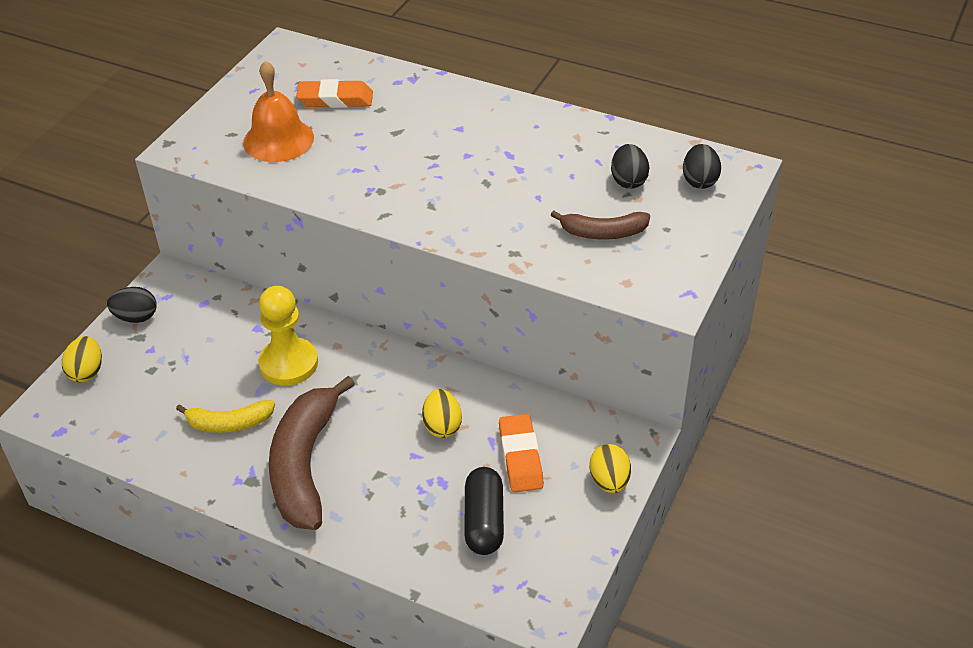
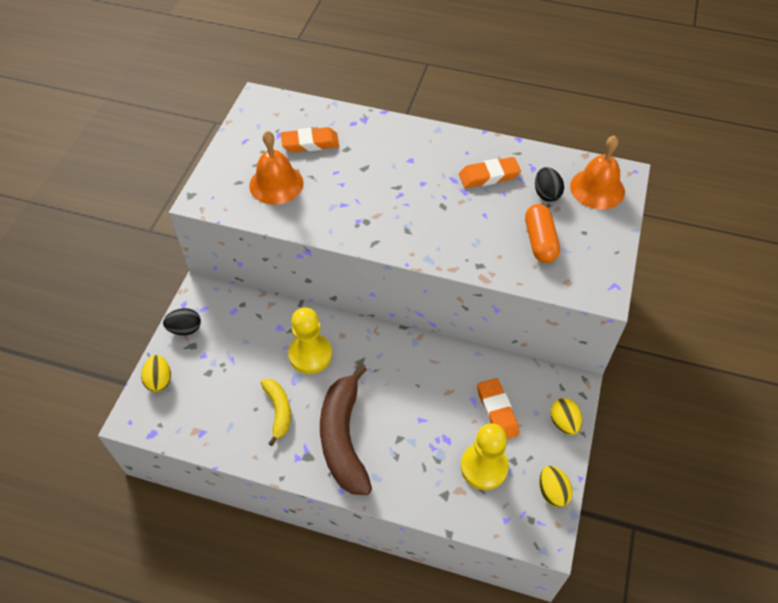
camera: 10 degrees left, 10 degrees up
(229, 424) = (279, 411): yellow banana -> yellow banana turned 90 degrees counterclockwise
(442, 426) = (435, 393): yellow egg -> yellow egg (552, 492)
(484, 521) = (484, 467): black capsule -> yellow pawn
(557, 154) = (489, 176): none -> orange eraser
(603, 233) = (540, 241): brown banana -> orange capsule
(699, 181) = (597, 188): black egg -> orange bell

